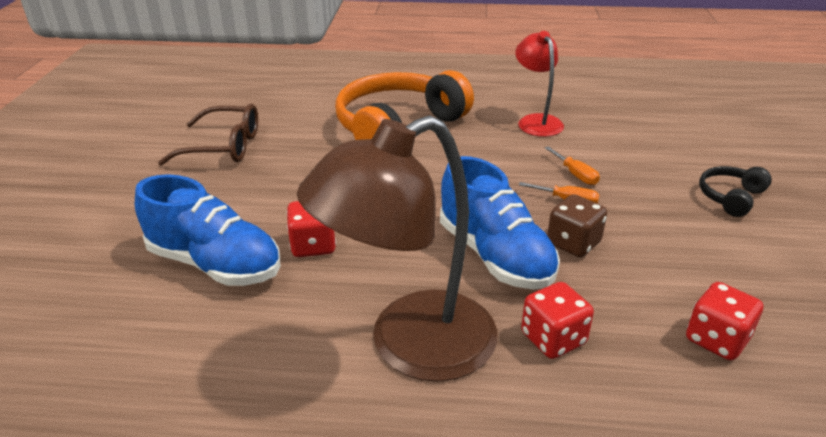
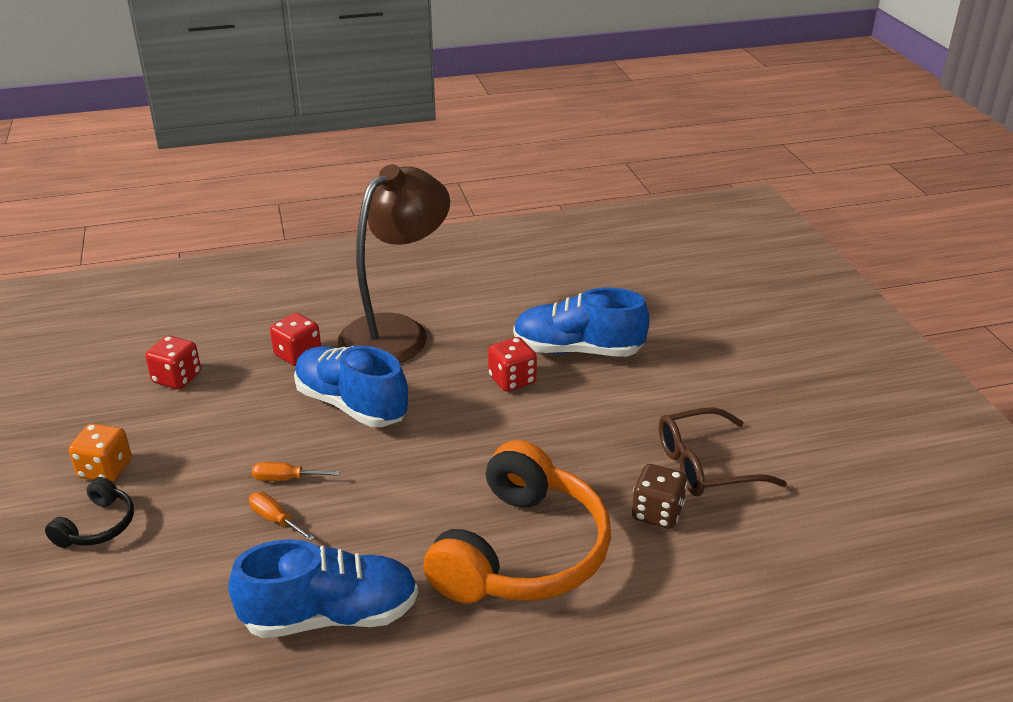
camera: 160 degrees right, 0 degrees up
(536, 121) = (331, 615): red lamp -> blue shoe
(573, 243) = (281, 431): brown dice -> brown dice (657, 513)
(751, 242) = (105, 469): none -> orange dice

